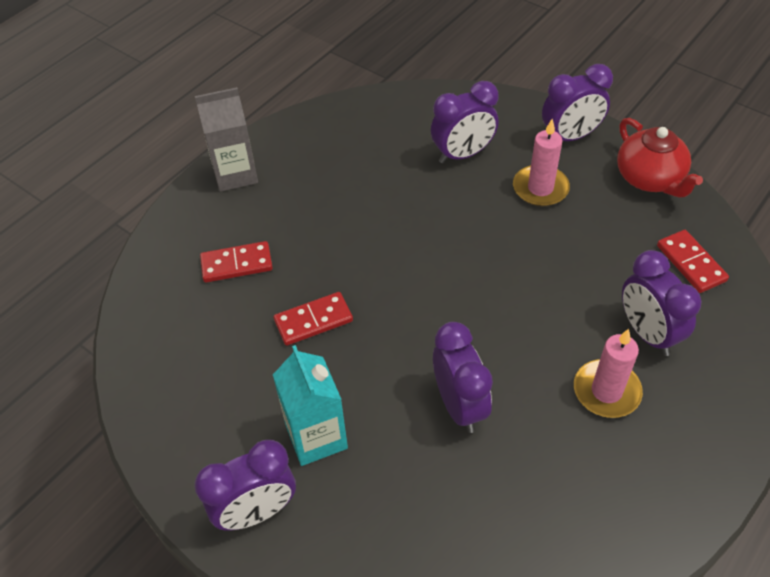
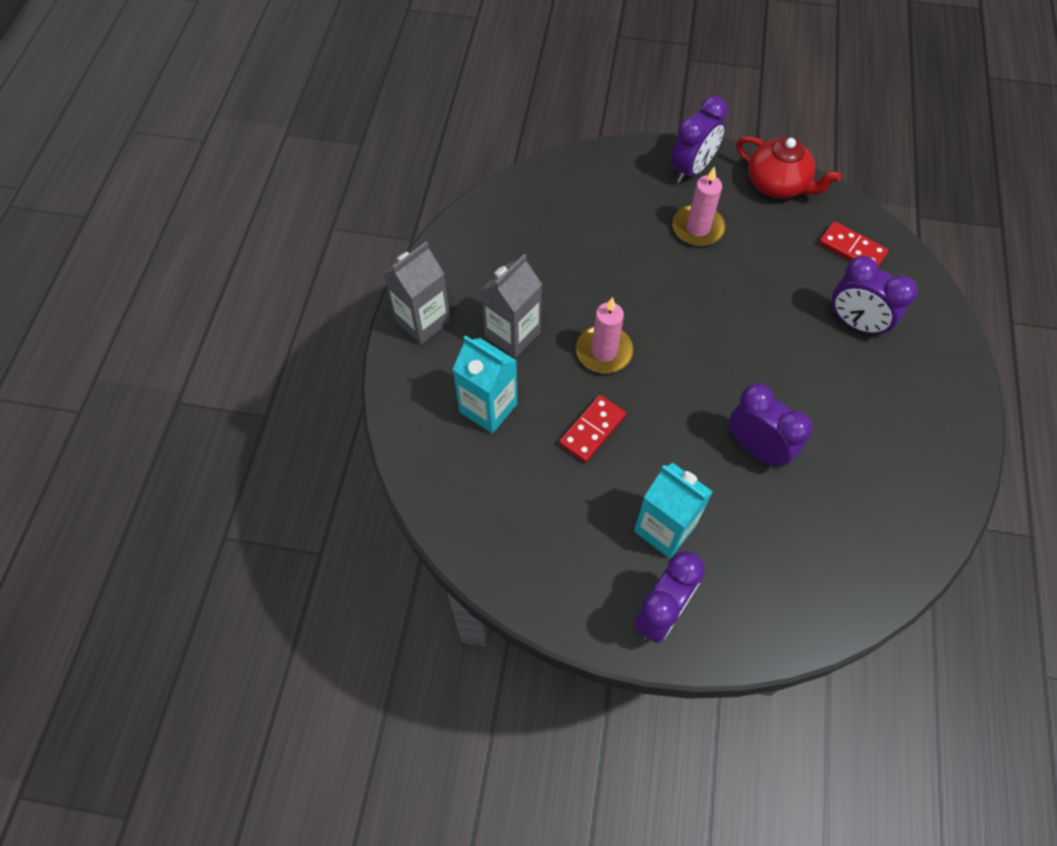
camera: 30 degrees left, 10 degrees up
(236, 264) = (488, 408): red domino -> turquoise carton
(302, 213) = (512, 334): none -> grey carton
(463, 154) = (613, 221): purple clock -> none
(606, 391) = (855, 385): pink candle -> pink candle (604, 351)

